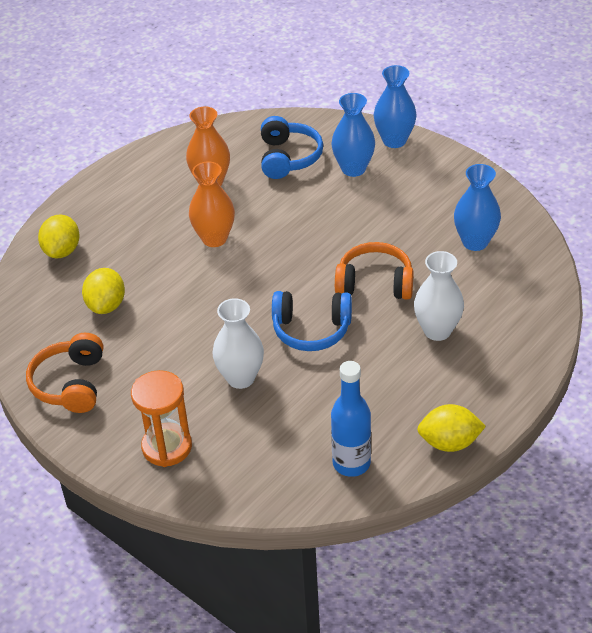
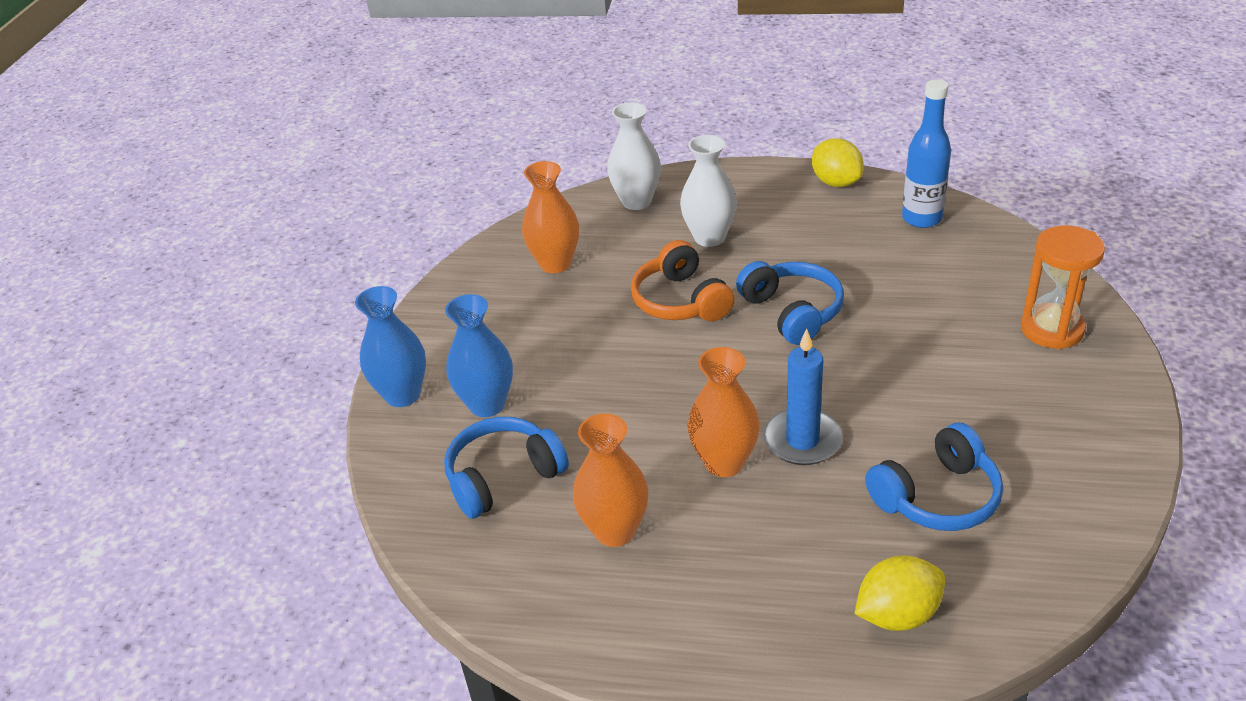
camera: 120 degrees left, 5 degrees down
(71, 384) = (1079, 450): orange headphones -> none
(106, 305) = (937, 496): yellow lemon -> blue headphones
(198, 276) = (802, 440): none -> blue candle
(240, 378) = (910, 327): white vase -> white vase (636, 201)
(475, 242) = (555, 264): blue vase -> orange vase

